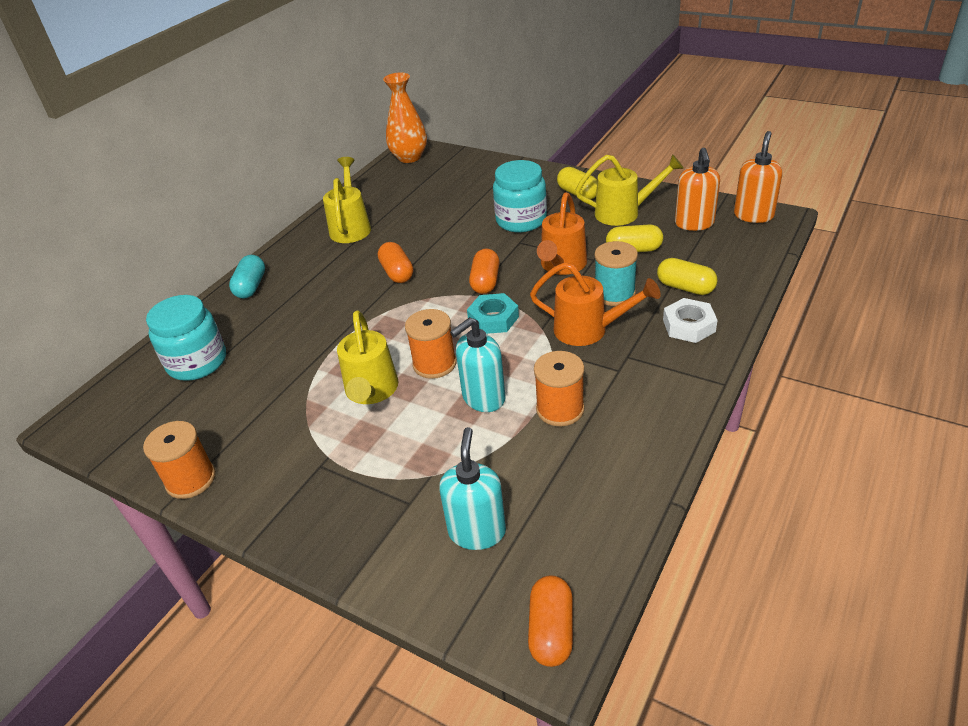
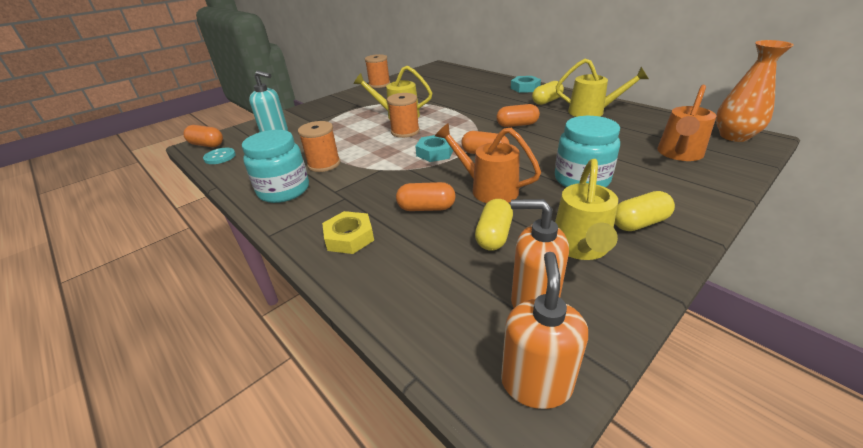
camera: 105 degrees right, 5 degrees down
(197, 362) = (460, 81): turquoise jar -> turquoise jar (284, 190)
(251, 286) = (525, 88): turquoise capsule -> turquoise nut
(483, 398) = (360, 143): turquoise soap dispenser -> none
(588, 330) = (389, 187): orange watering can -> orange watering can (679, 154)
(588, 565) = (220, 157): none -> turquoise button
(614, 294) = (426, 208): turquoise spool -> orange capsule
(685, 287) = (405, 252): yellow capsule -> yellow capsule (546, 101)
(689, 325) = (349, 237): white nut -> yellow nut
(753, 215) = (536, 383): orange soap dispenser -> orange soap dispenser turned 120 degrees counterclockwise

